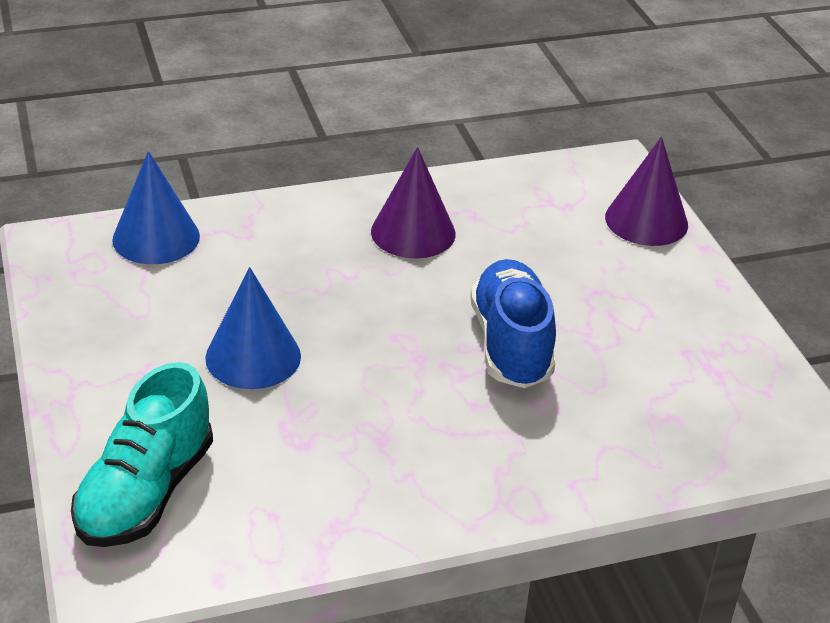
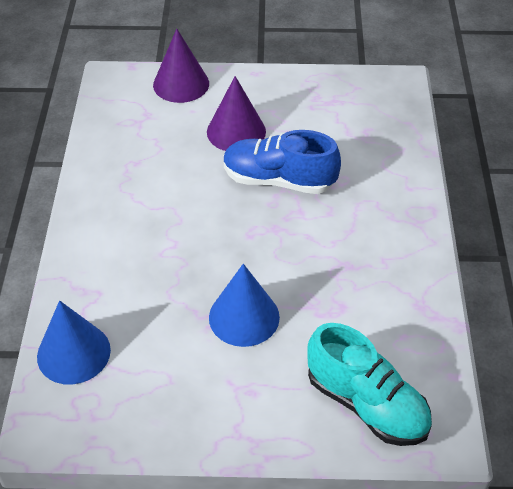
camera: 70 degrees left, 10 degrees up
(413, 232) = (140, 198): purple cone -> purple cone (236, 131)

